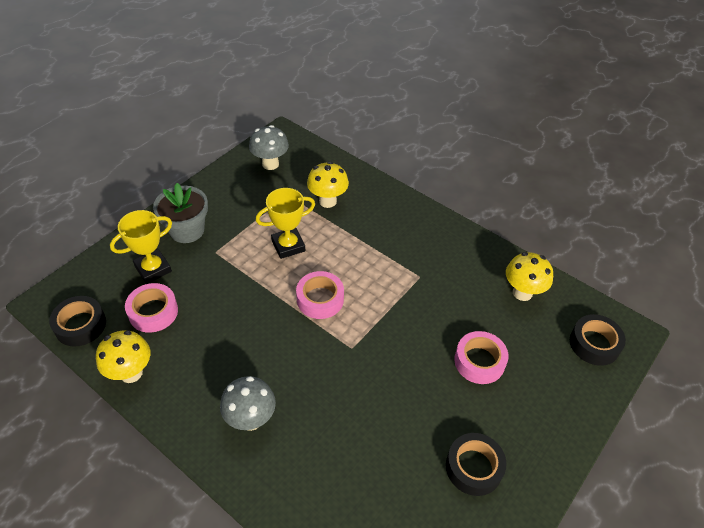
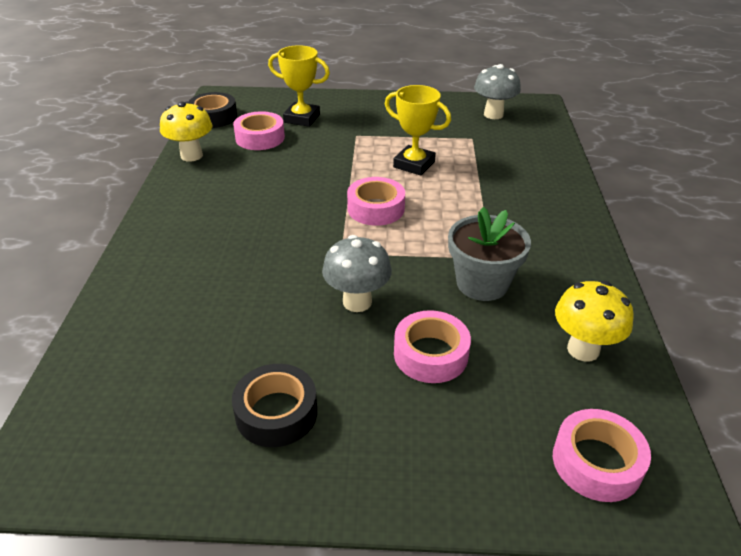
camera: 55 degrees right, 10 degrees down
(187, 230) = (360, 113): grey flower pot -> grey flower pot (482, 283)
(251, 419) = (200, 231): grey mushroom -> grey mushroom (357, 302)
(327, 201) = (499, 160): yellow mushroom -> none
(594, 344) = (596, 462): black tape -> pink tape

